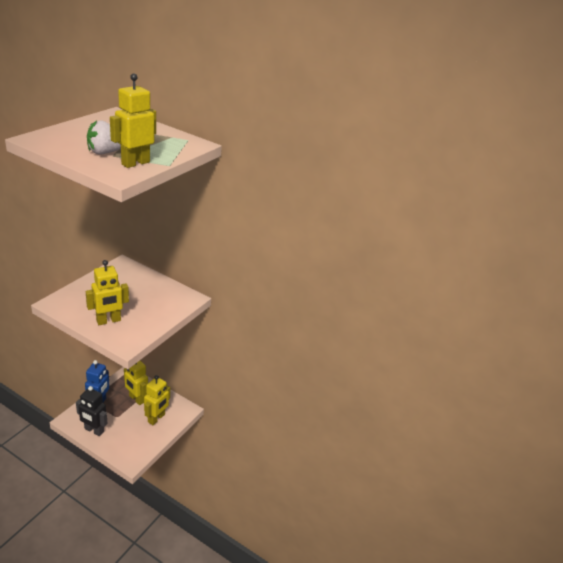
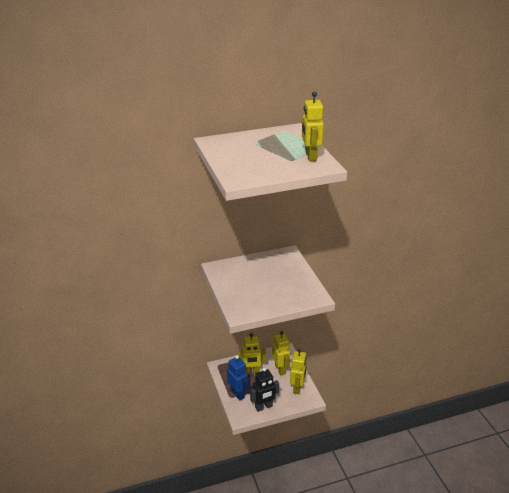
camera: 45 degrees left, 0 degrees up
(105, 152) = (284, 161): white strawberry -> none
(108, 321) = (284, 296): yellow robot -> yellow robot (297, 388)

